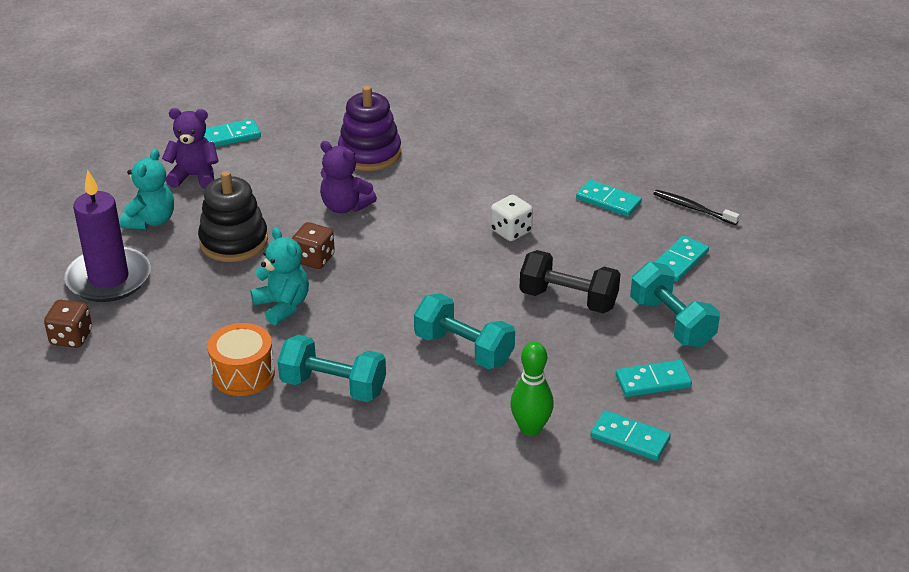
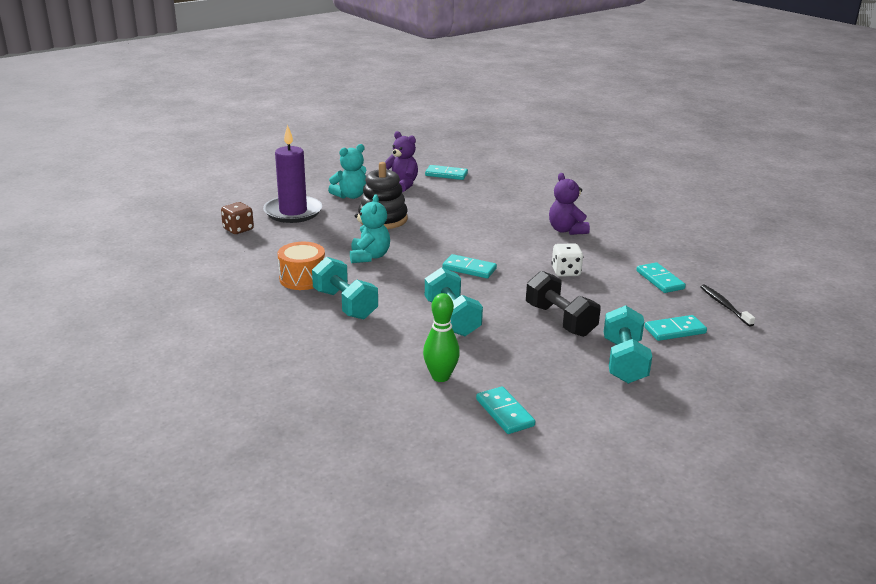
camera: 35 degrees right, 10 degrees down
(314, 259) = (418, 242): brown dice -> none
(345, 206) = (471, 225): purple teddy bear -> purple teddy bear (566, 230)
(369, 153) = (521, 206): purple stacking toy -> none
(653, 381) = (565, 388): turquoise domino -> turquoise domino (469, 269)

